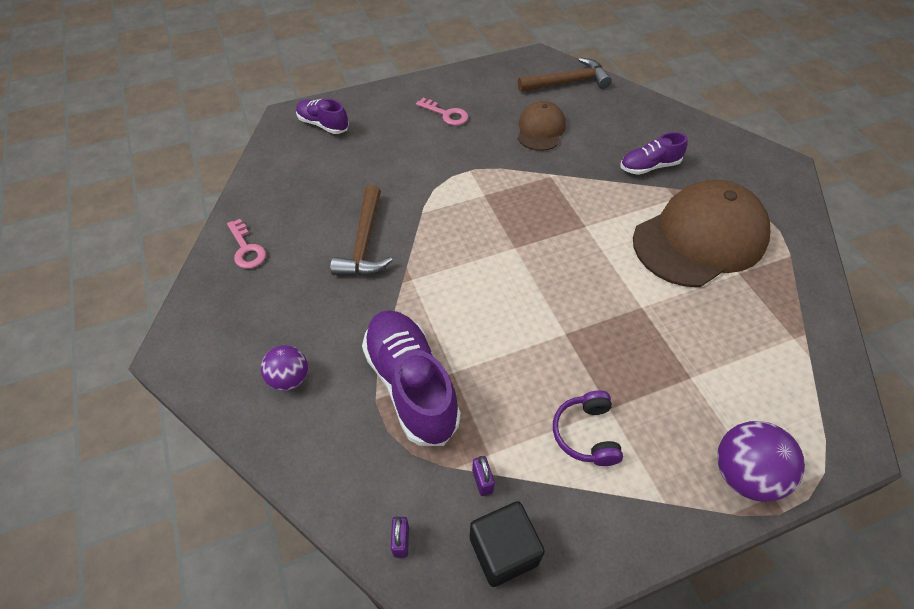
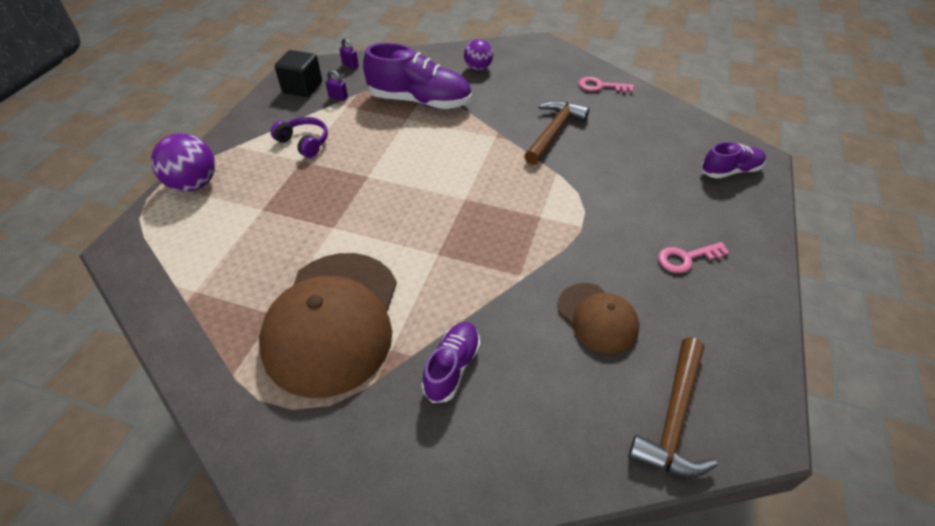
camera: 130 degrees right, 5 degrees down
(364, 242) = (553, 132): brown hammer -> brown hammer turned 75 degrees clockwise

